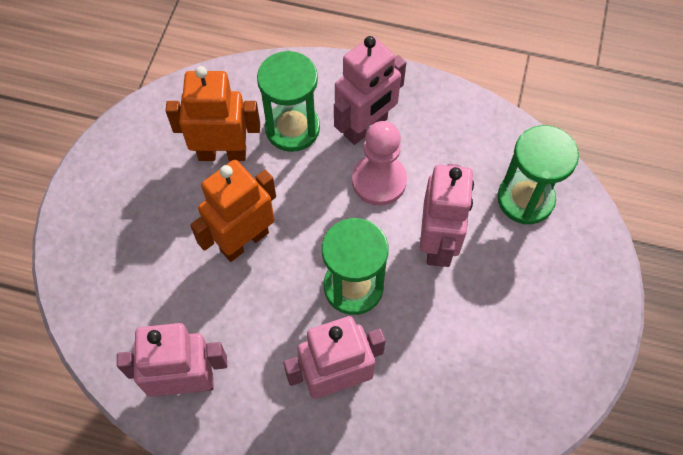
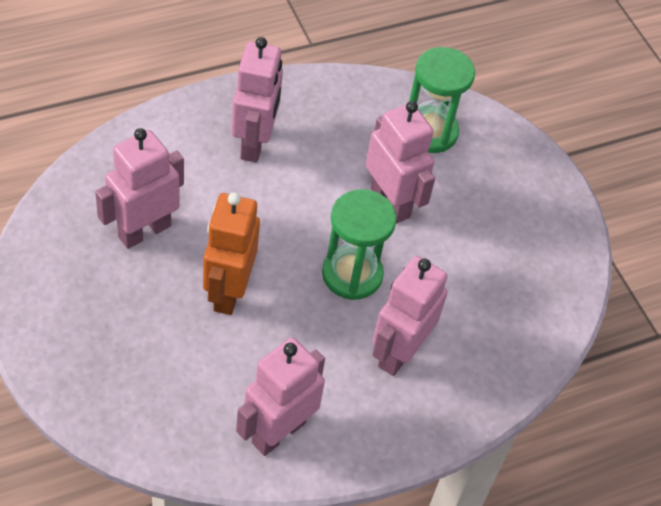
camera: 45 degrees left, 10 degrees down
(222, 153) = (144, 231): orange robot -> pink robot
(292, 128) = (190, 177): green hourglass -> none
(379, 181) = (302, 180): pink pawn -> none

